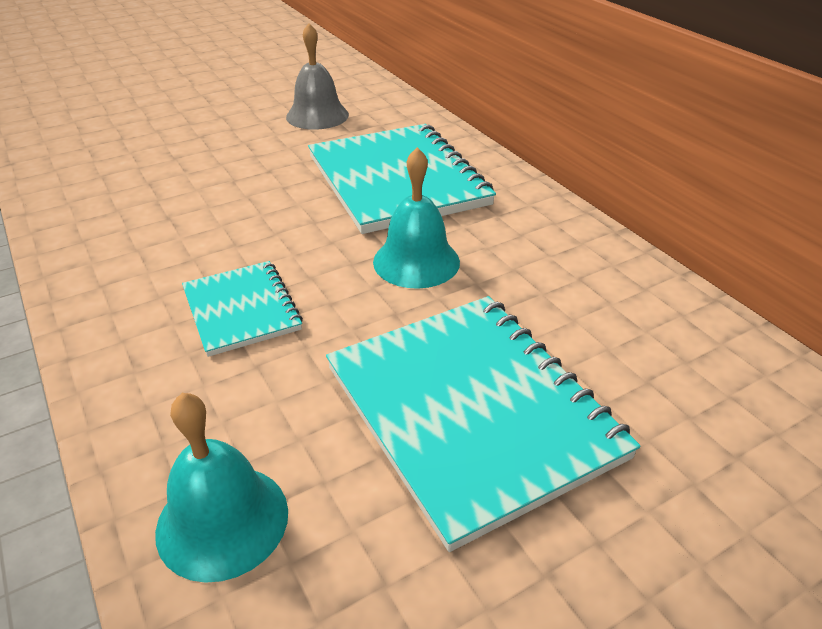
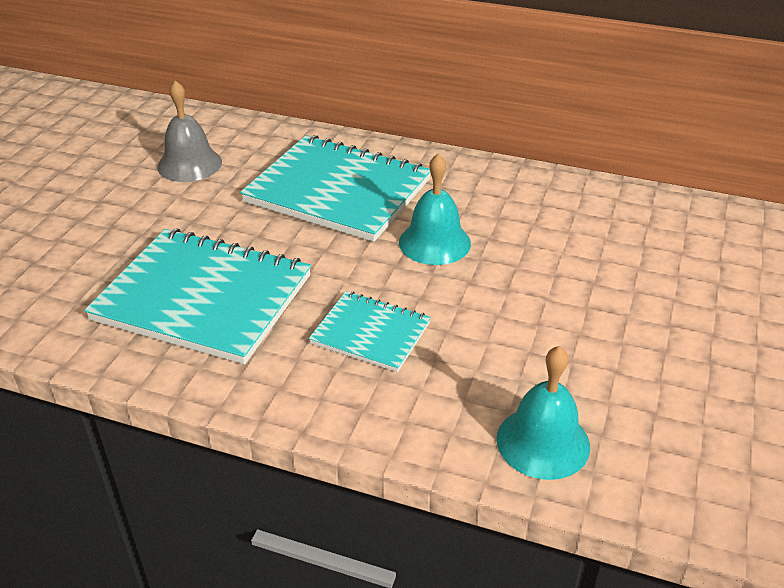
camera: 40 degrees left, 0 degrees up
(471, 412) = (585, 311): turquoise notebook -> turquoise notebook (203, 298)

